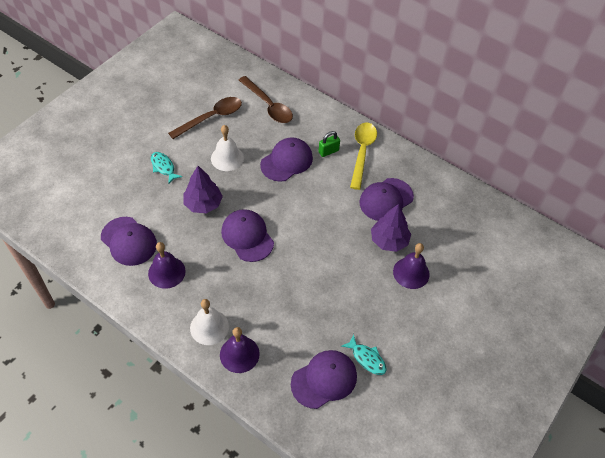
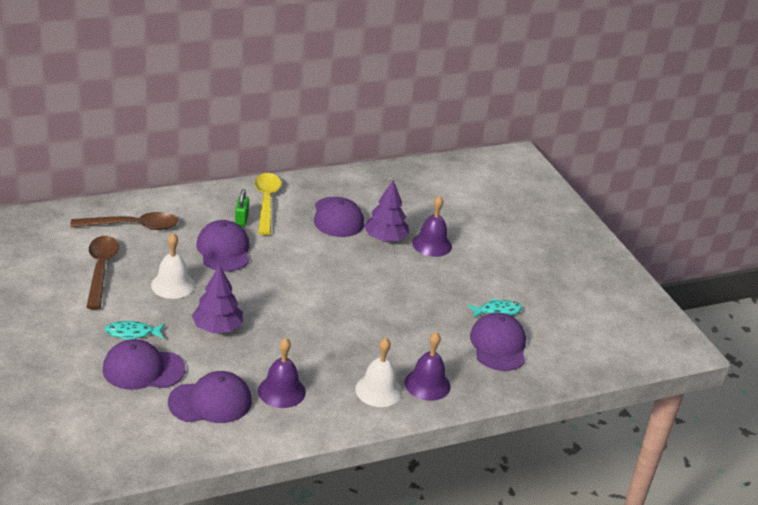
camera: 60 degrees left, 20 degrees down
(247, 236) = (292, 318): purple cap -> purple cap (143, 369)
(362, 153) = (266, 202): yellow spoon -> yellow spoon turned 45 degrees clockwise

